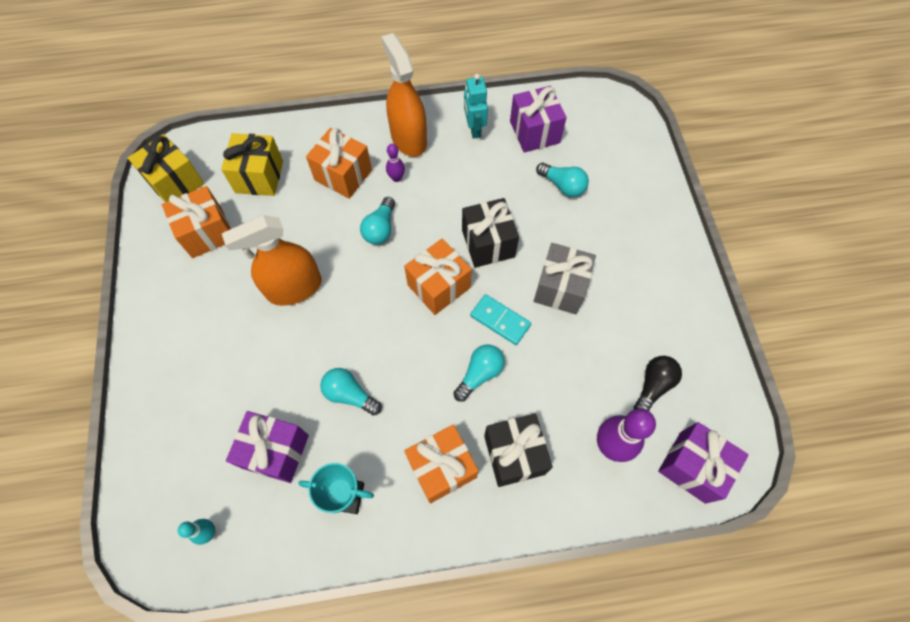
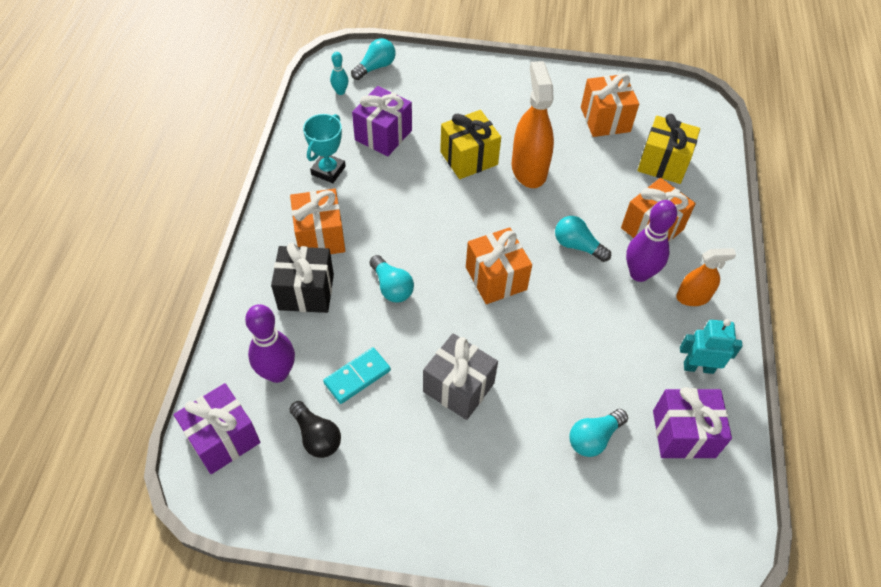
camera: 105 degrees right, 10 degrees down
(175, 183) = (667, 105): yellow gift -> yellow gift (469, 158)
(350, 395) = (411, 189): turquoise light bulb -> turquoise light bulb (375, 67)
(396, 178) = (639, 273): purple bowling pin -> purple bowling pin, size x1.91
(408, 139) = (693, 297): orange spray bottle -> orange spray bottle, size x0.59
(488, 243) = (534, 335): black gift -> none
(500, 320) = (440, 320): turquoise domino -> turquoise domino (357, 376)

